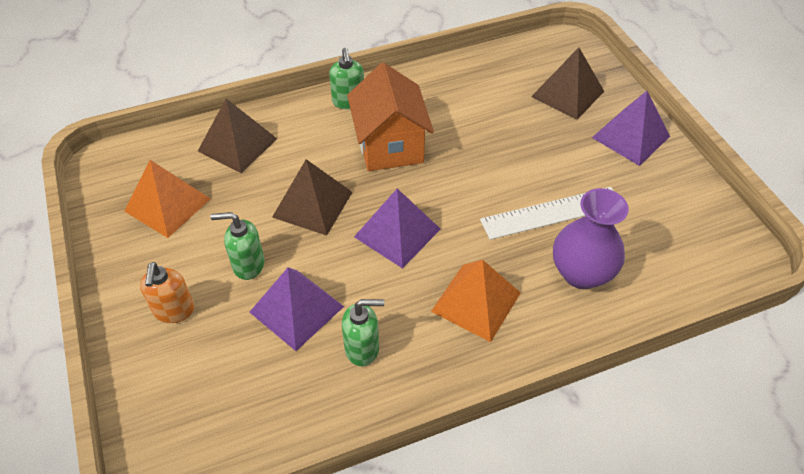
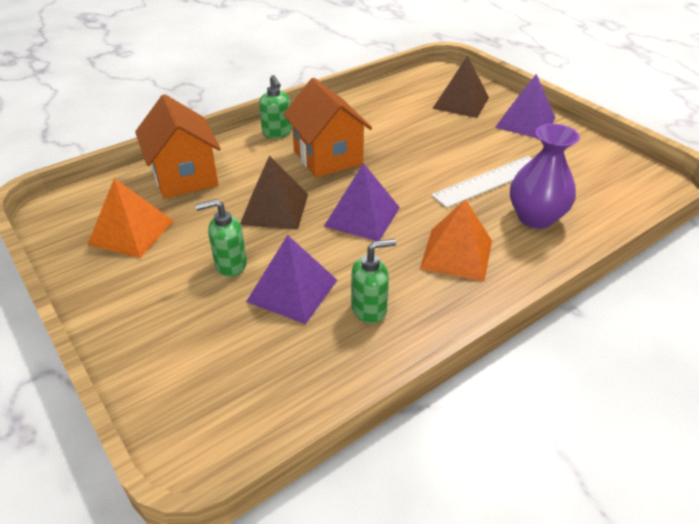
camera: 15 degrees left, 10 degrees down
(174, 311) = (167, 315): orange soap dispenser -> none
(237, 144) = (185, 177): brown pyramid -> orange house

